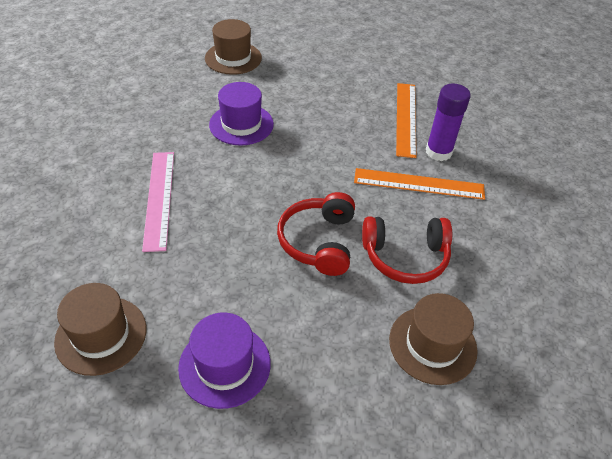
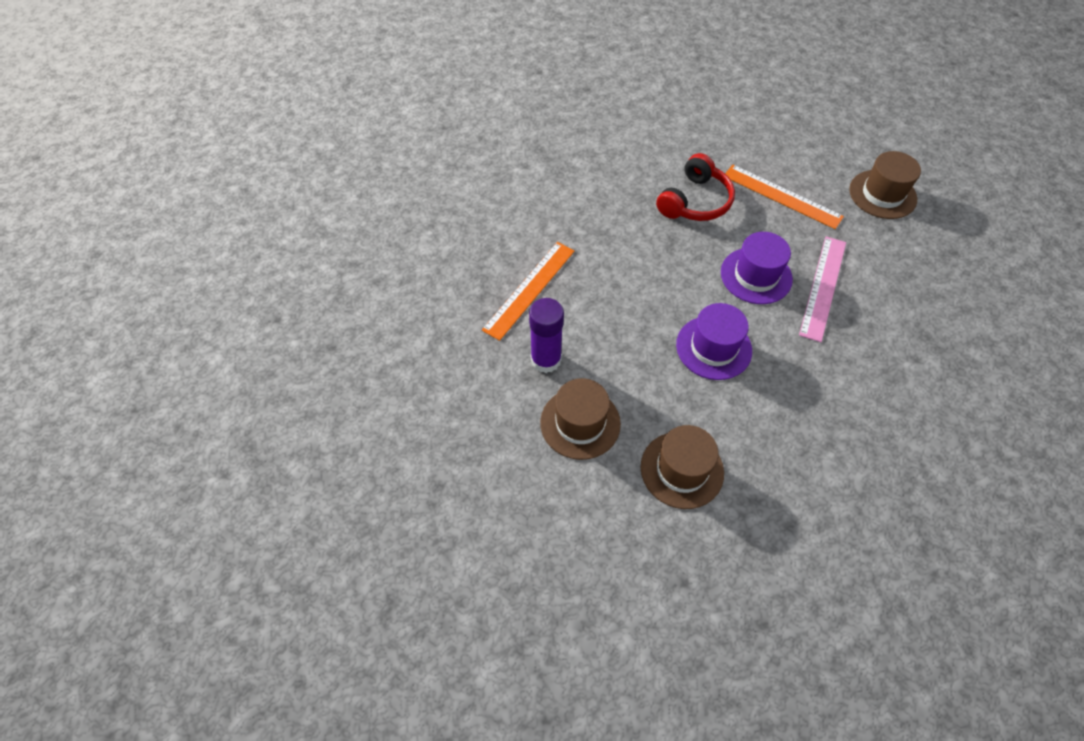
camera: 150 degrees left, 10 degrees up
(224, 365) = (798, 150): purple hat -> purple hat (756, 275)
(405, 256) = (633, 168): red headphones -> none
(419, 184) = (575, 218): orange ruler -> orange ruler (782, 196)
(432, 344) = (655, 115): brown hat -> brown hat (580, 423)
(438, 152) = (530, 240): purple glue stick -> purple glue stick (546, 360)

